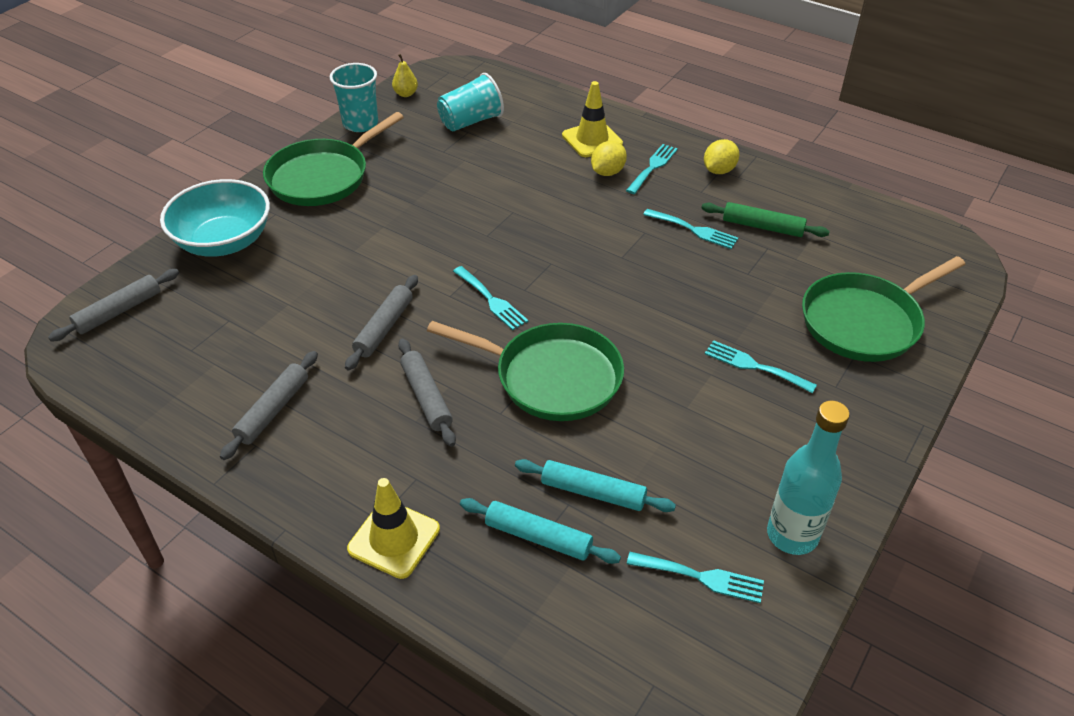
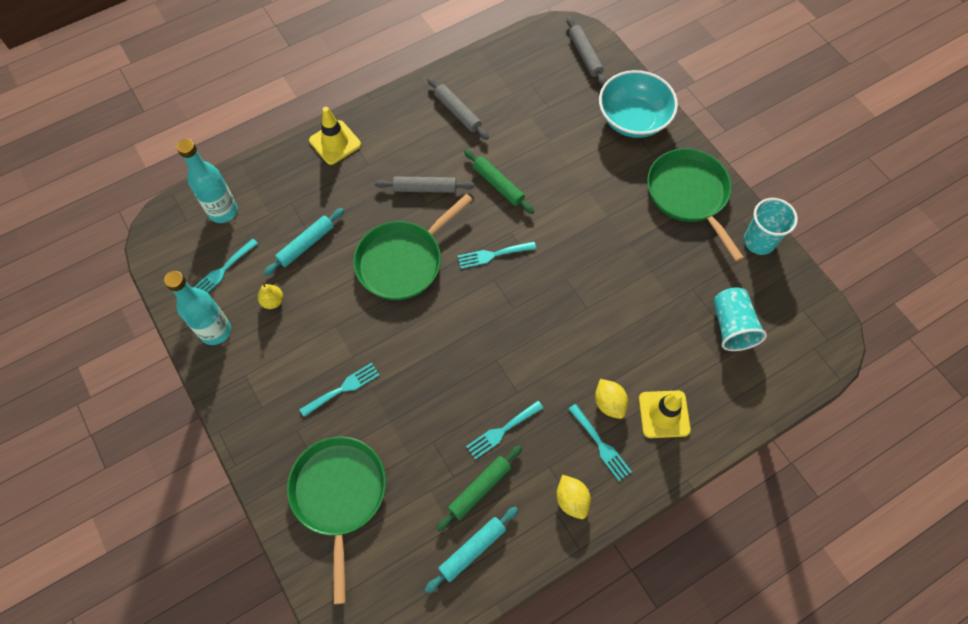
camera: 115 degrees right, 20 degrees up
(384, 328) = (498, 185): grey rolling pin -> green rolling pin
(406, 94) = (798, 290): yellow pear -> yellow pear (273, 301)
(538, 537) = (295, 206): turquoise rolling pin -> turquoise rolling pin (472, 549)
(604, 635) = (223, 211): none -> turquoise bottle

